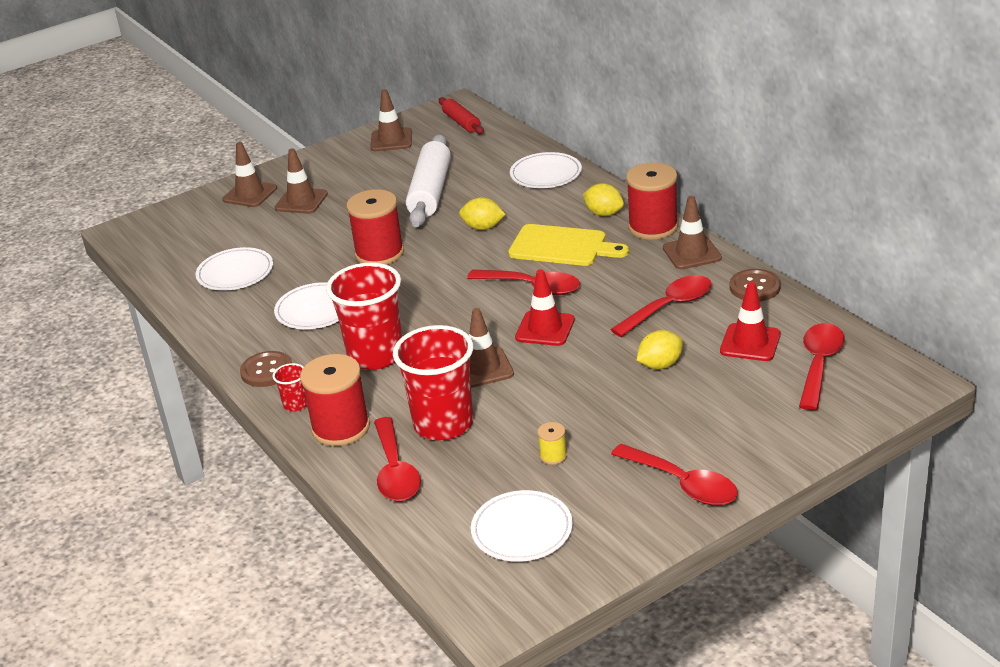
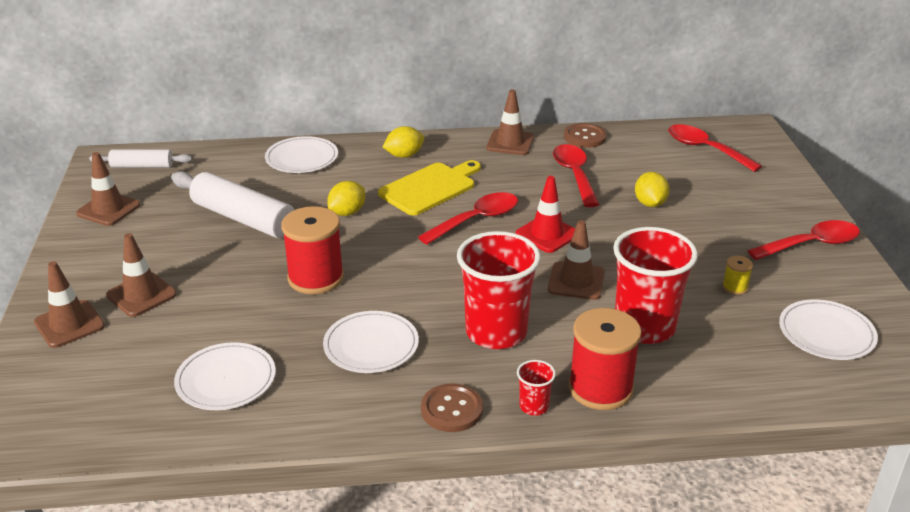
camera: 65 degrees left, 0 degrees up
(395, 471) = (696, 375): red spoon -> none
(461, 122) = (142, 166): red rolling pin -> white rolling pin
(653, 227) = (452, 144): red spool -> none
(750, 343) = (655, 162): red traffic cone -> none

